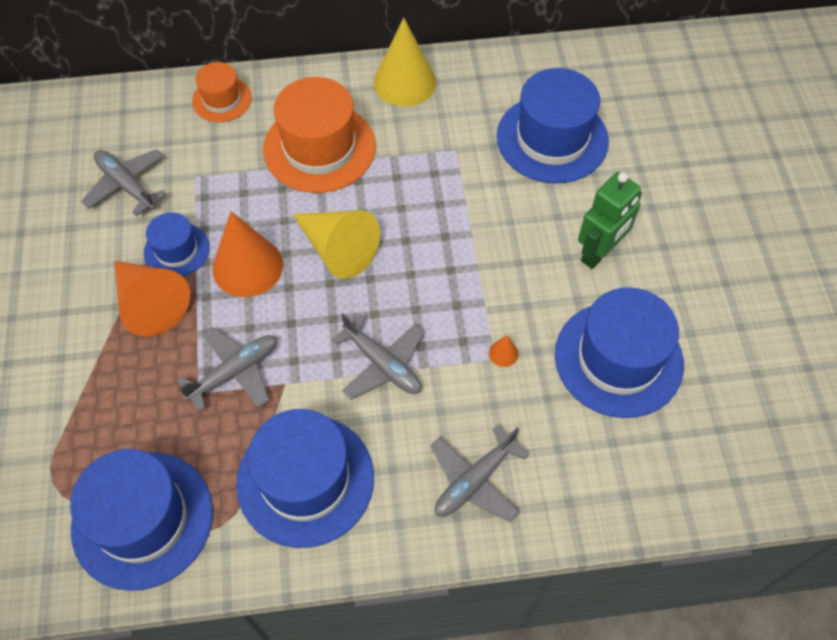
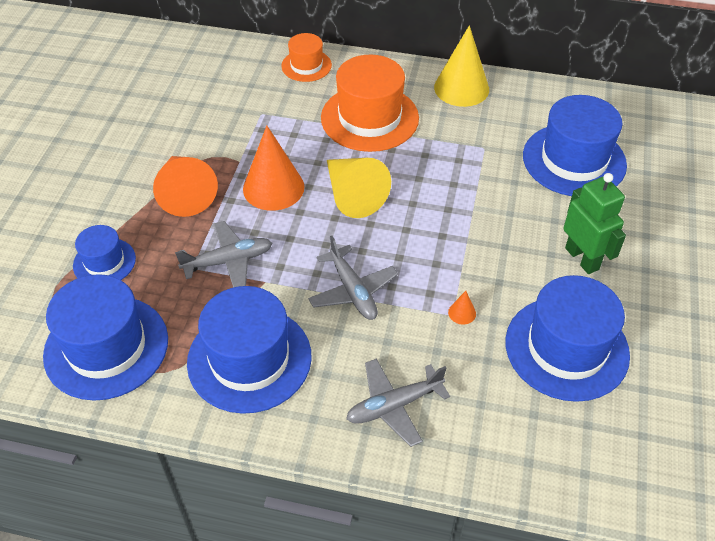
camera: 20 degrees right, 10 degrees down
(126, 185) = (205, 106): grey plane -> none
(176, 250) = (223, 161): blue hat -> blue hat (104, 262)
(599, 253) = (582, 258): green robot -> green robot turned 90 degrees counterclockwise

